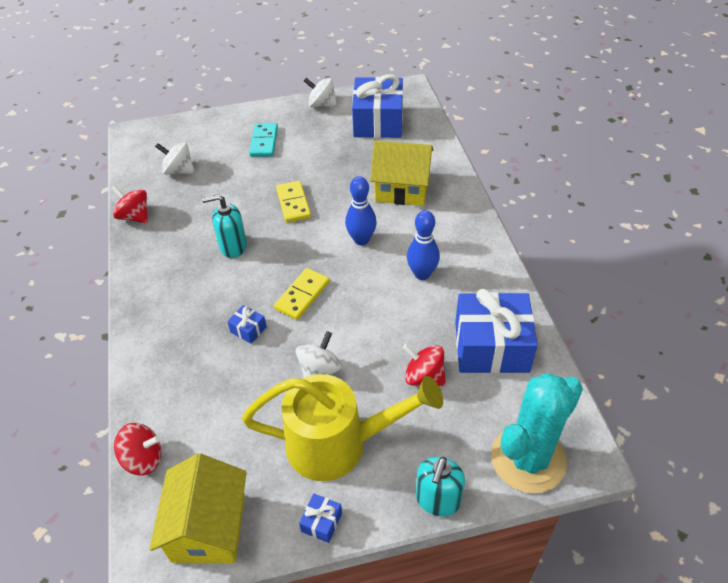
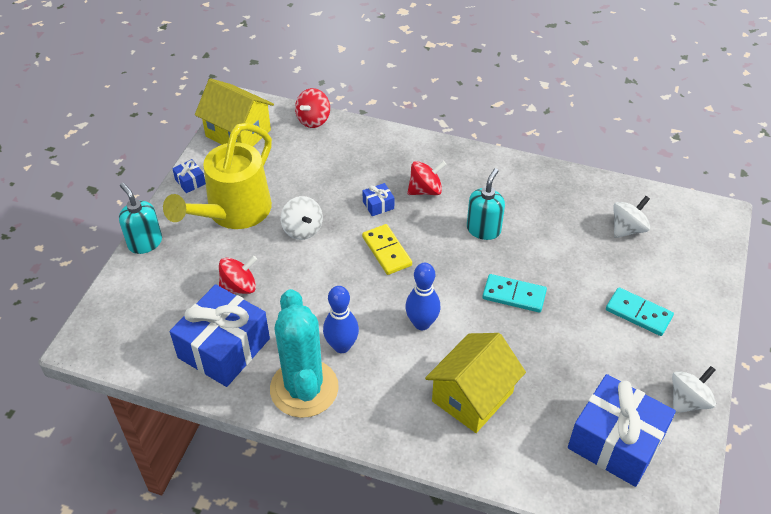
camera: 120 degrees right, 0 degrees up
(135, 216) = (574, 180): red spinning top -> red spinning top (425, 190)
(293, 203) = (514, 295): yellow domino -> turquoise domino
(528, 459) = (118, 308): turquoise cactus -> turquoise cactus (304, 388)

